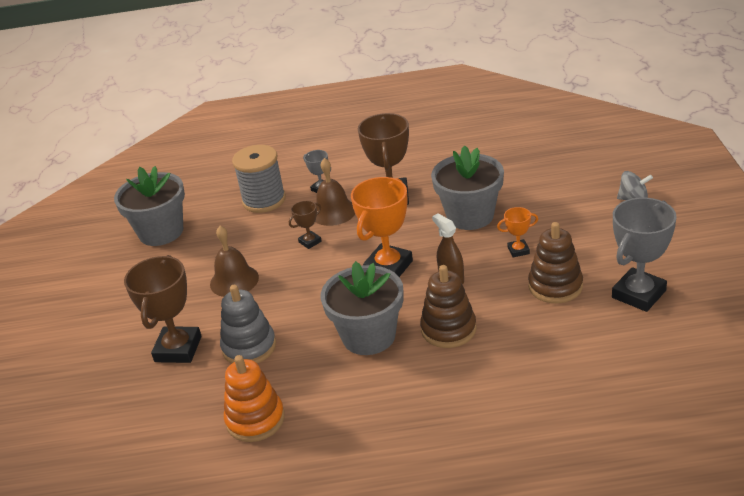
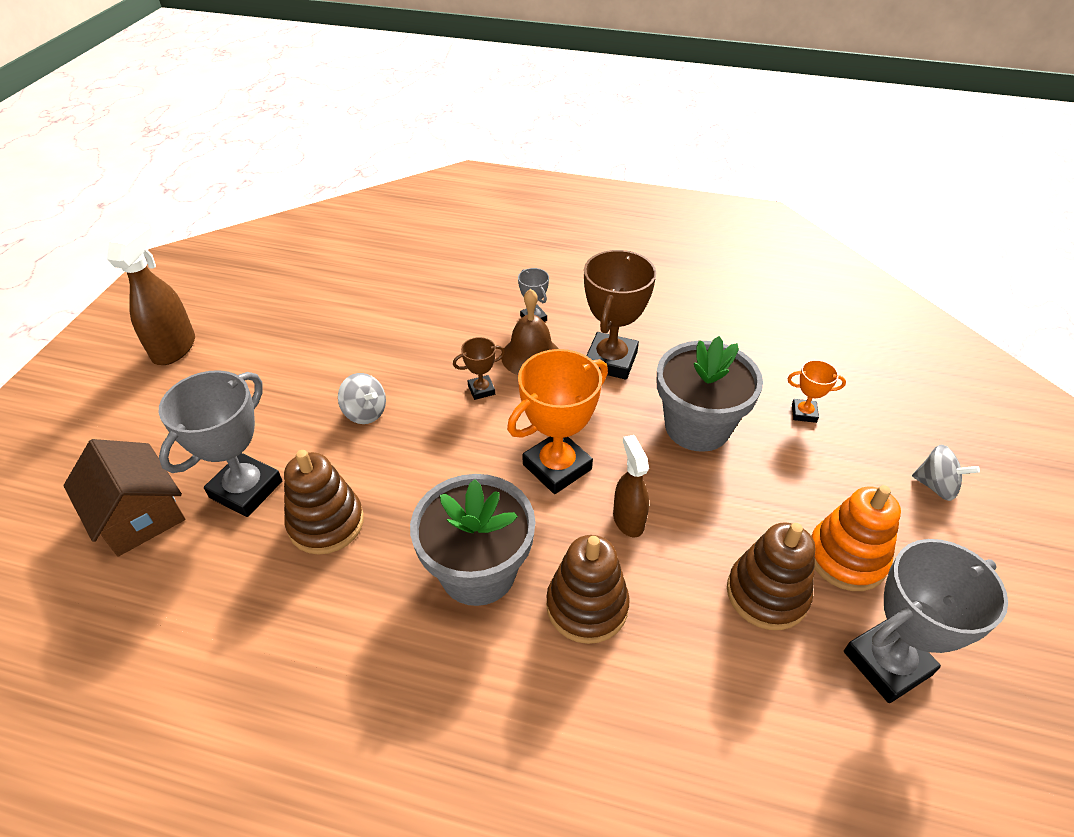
camera: 15 degrees right, 10 degrees up
(57, 290) = (174, 348): none -> brown spray bottle
(109, 387) = (138, 514): none -> brown house
(161, 232) = (326, 311): grey flower pot -> none
(178, 349) = (246, 489): brown trophy -> grey trophy
(234, 280) = (365, 412): brown bell -> grey spinning top
(249, 347) = (326, 523): grey stacking toy -> brown stacking toy
(255, 419) = (267, 649): orange stacking toy -> orange stacking toy (846, 557)
(264, 200) = (460, 310): grey spool -> none
(518, 250) = (738, 509): orange trophy -> orange trophy (804, 413)

